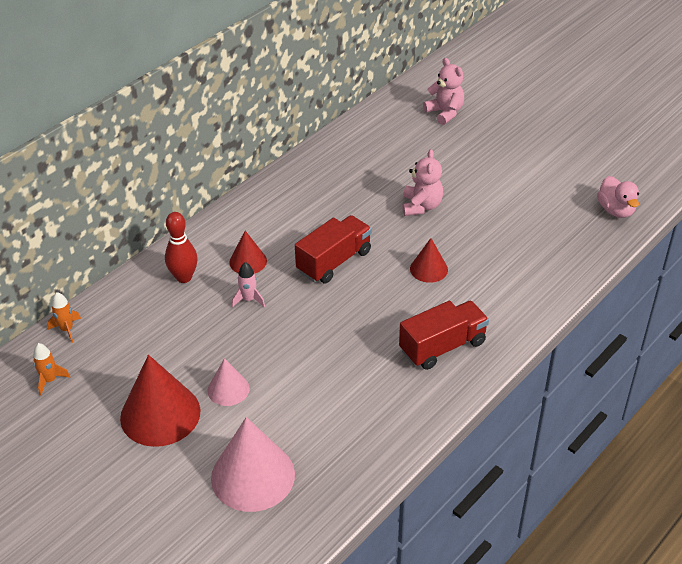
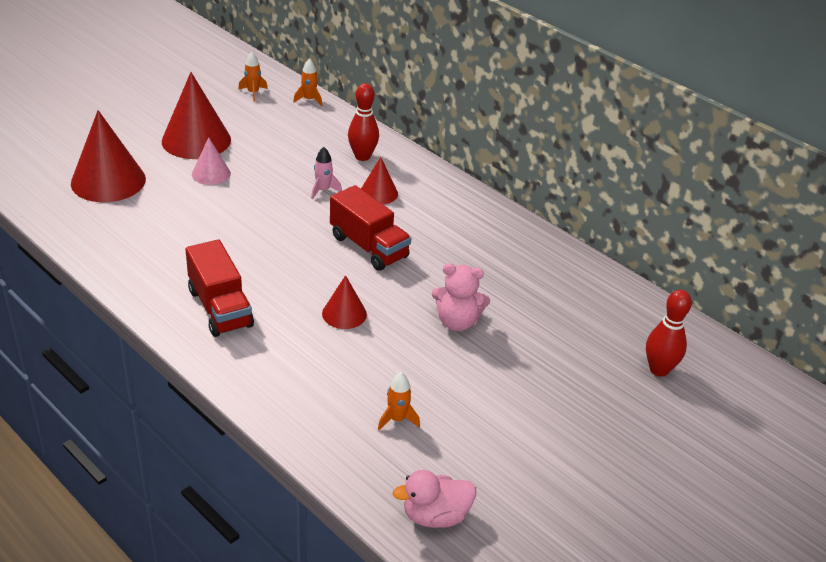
camera: 90 degrees right, 5 degrees down
(253, 476) = (108, 181): pink cone -> red cone
(445, 113) = (659, 369): pink teddy bear -> red bowling pin
(537, 232) = (397, 419): none -> orange rocket

